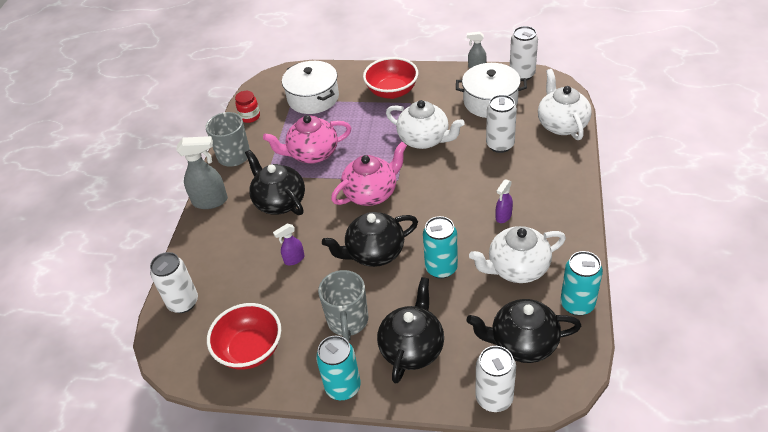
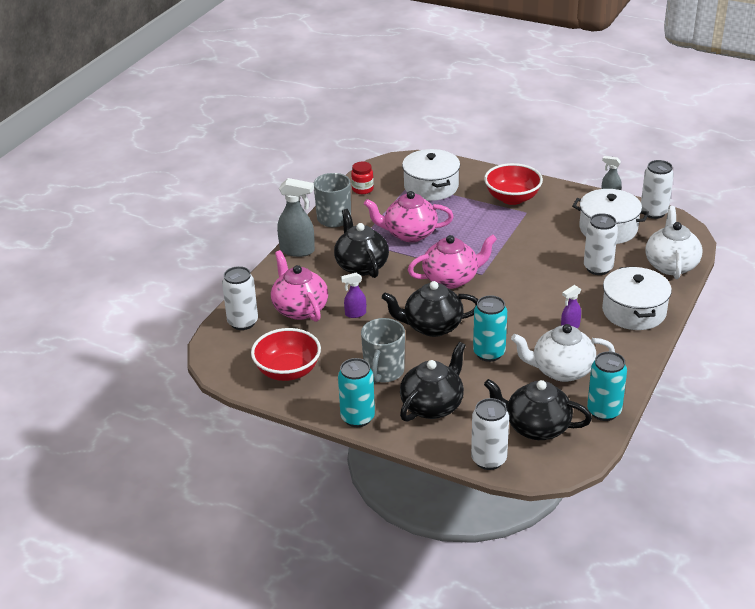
camera: 15 degrees right, 10 degrees down
(236, 269) = (300, 309): none -> pink teapot
(424, 139) = (524, 246): white teapot -> none
(552, 183) = (634, 311): none -> white pot

